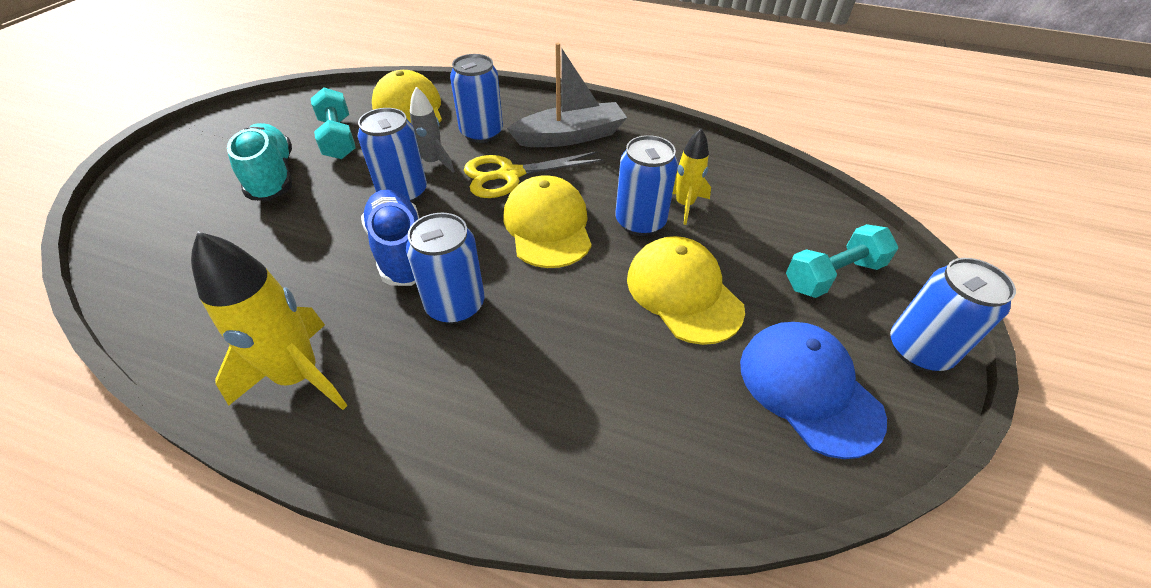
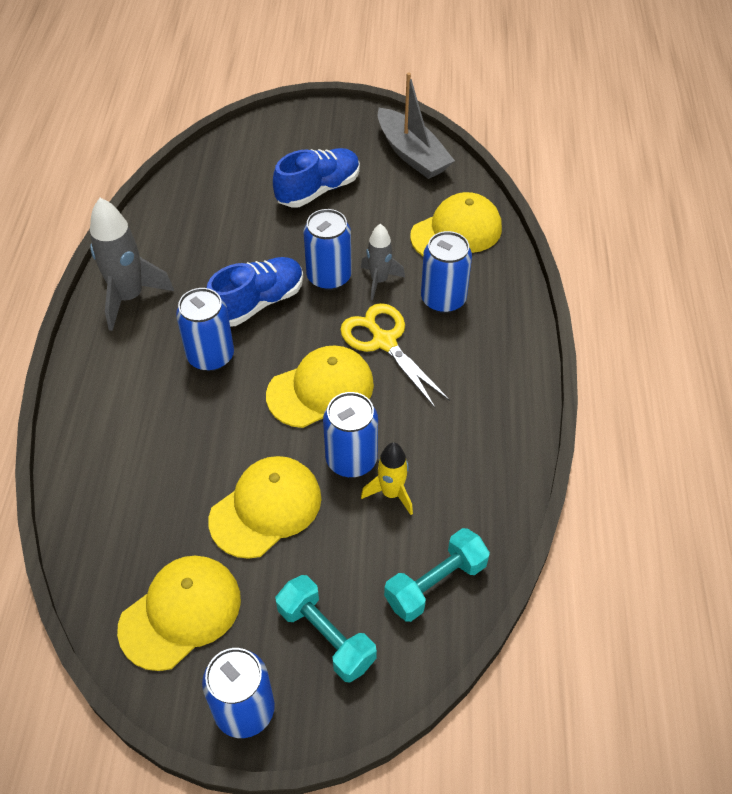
camera: 75 degrees right, 5 degrees up
(272, 177) = (318, 190): turquoise shoe -> blue shoe
(299, 376) = (129, 297): yellow rocket -> grey rocket
(338, 138) = (388, 204): turquoise dumbbell -> turquoise dumbbell (435, 584)
(570, 136) = (471, 372): grey boat -> grey boat (412, 154)
(808, 389) = (180, 613): blue cap -> yellow cap

